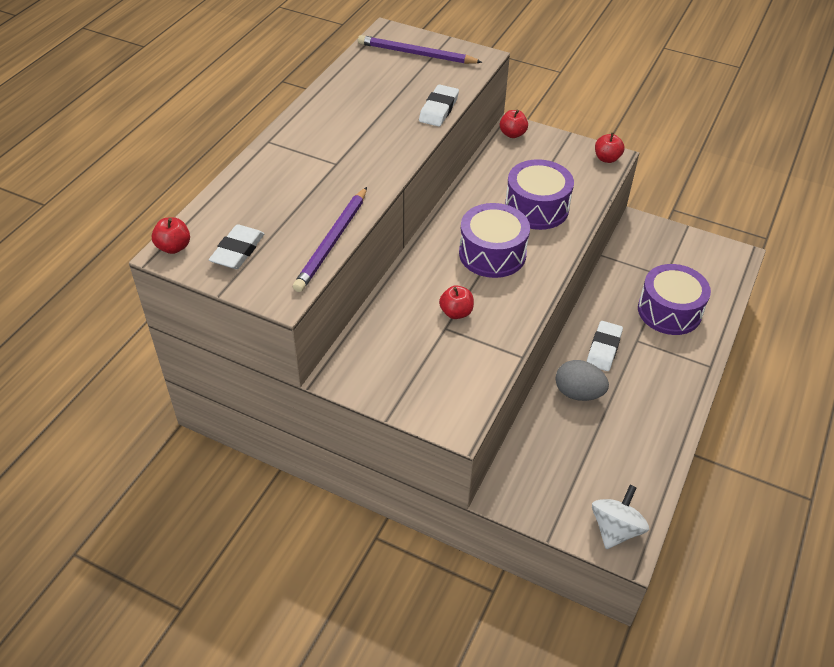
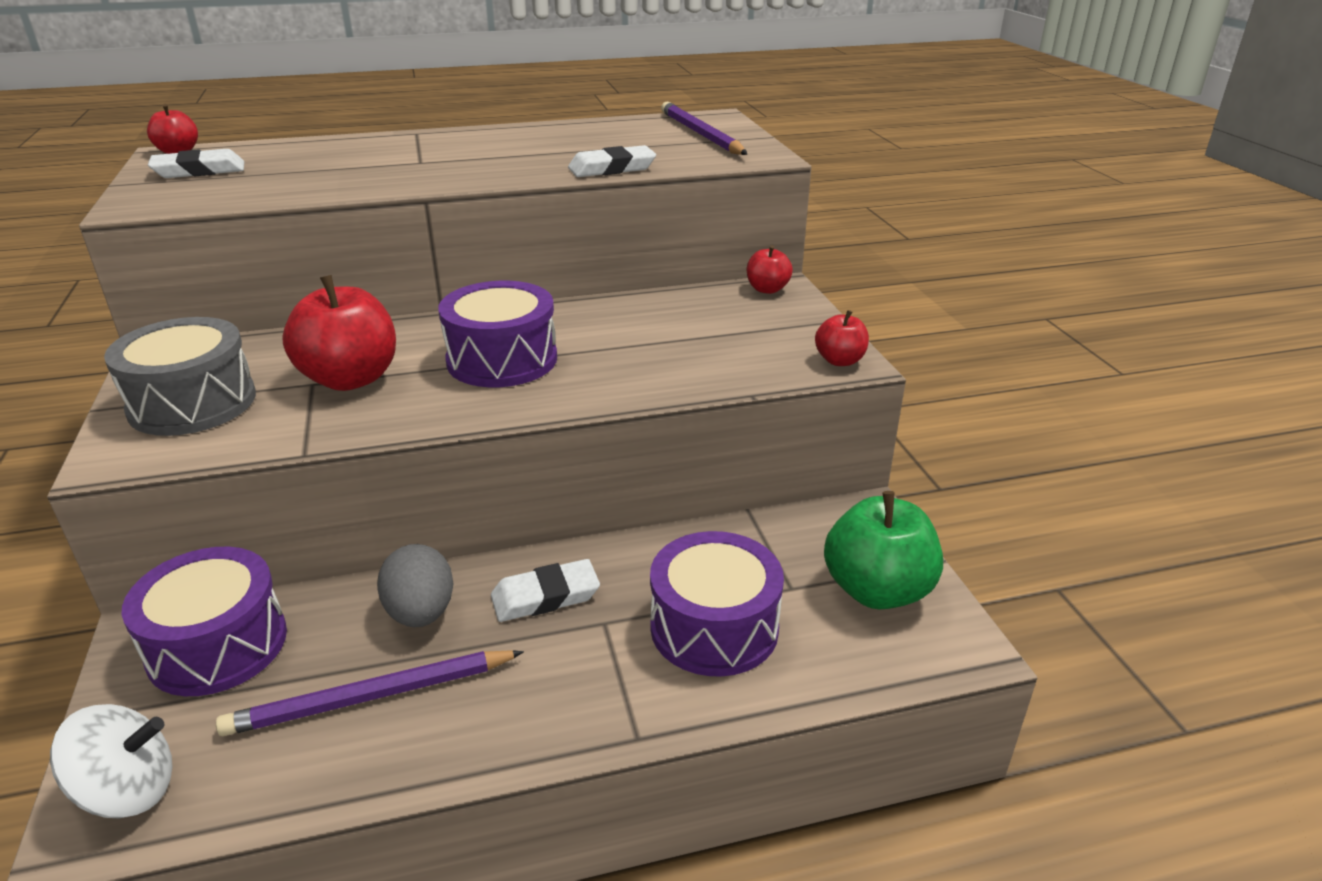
camera: 50 degrees right, 15 degrees down
(332, 242) = (264, 197): purple pencil -> purple pencil (371, 697)
(422, 378) = (192, 403): none -> grey drum
(456, 312) = (350, 379): red apple -> red apple, size x1.92
(536, 208) = (643, 353): purple drum -> purple drum (217, 645)
(689, 254) = (877, 590): none -> green apple

